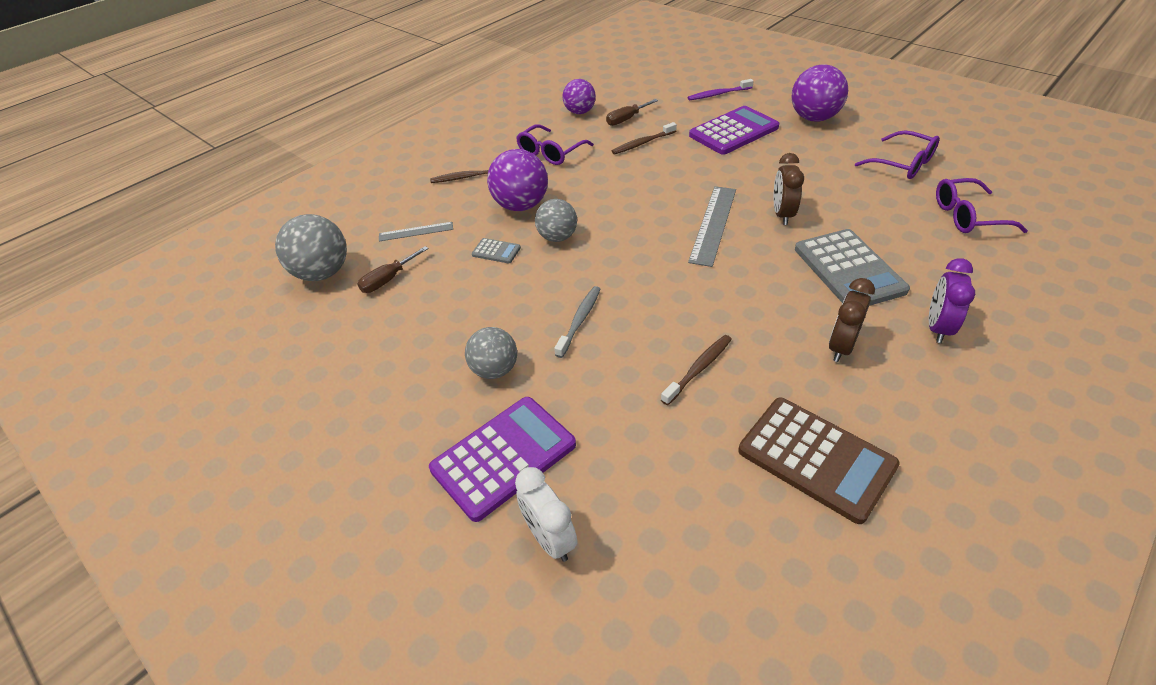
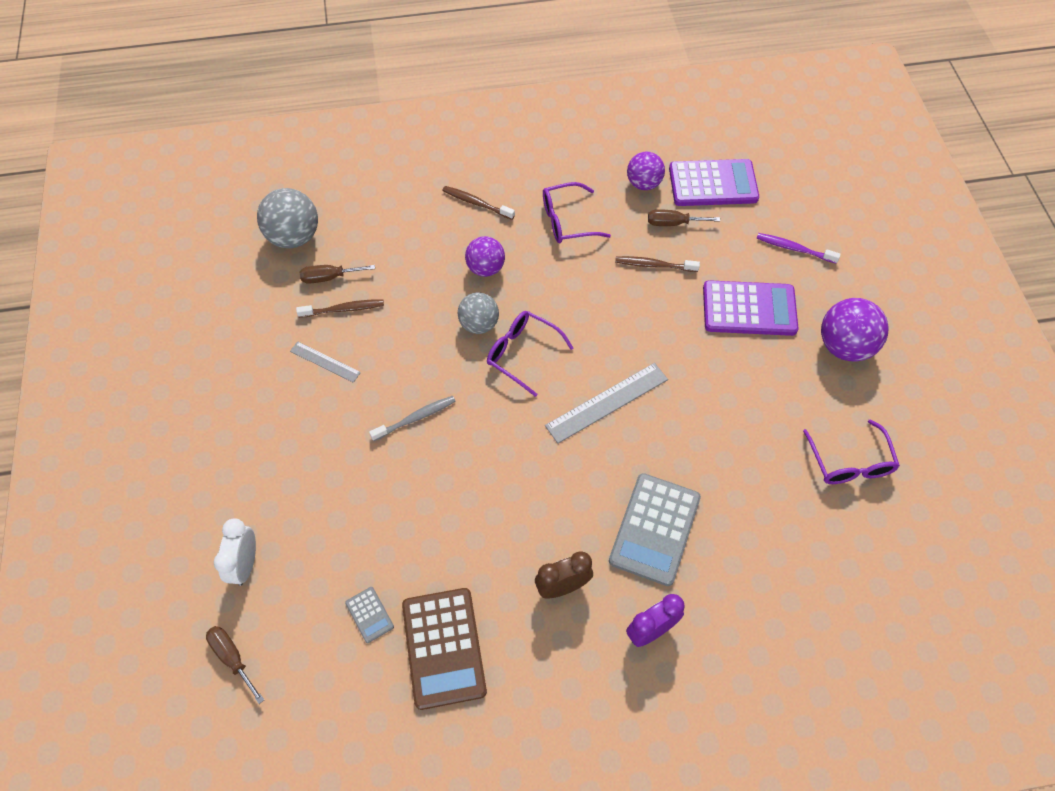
camera: 35 degrees right, 15 degrees up
(416, 231) = (387, 240): grey ruler -> grey ruler (325, 361)
(495, 370) = (325, 416): grey ball -> none
(496, 251) = (423, 305): grey calculator -> grey calculator (369, 615)
(503, 457) = (271, 488): purple calculator -> purple calculator (713, 184)
(521, 205) = (485, 268): purple ball -> purple ball, size x0.67
(635, 636) = (232, 658): none -> brown screwdriver
(698, 369) = (448, 523): brown toothbrush -> brown toothbrush (343, 309)
(782, 214) = (673, 435): brown clock -> none
(968, 216) = (824, 559): purple glasses -> purple glasses (522, 354)

